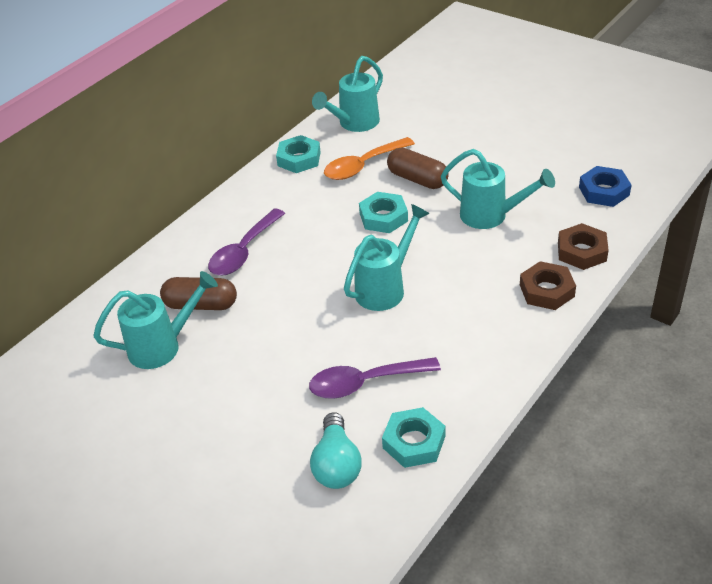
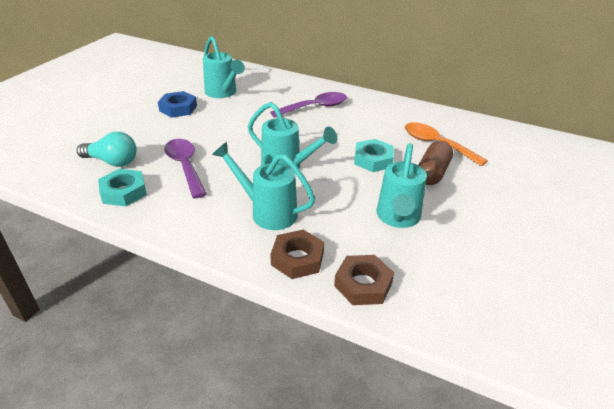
camera: 75 degrees right, 5 degrees down
(201, 305) = (260, 100): brown capsule -> none
(244, 251) = (315, 107): purple spoon -> purple spoon turned 135 degrees clockwise
(299, 159) = (429, 116): turquoise nut -> none
(336, 464) = (112, 161): turquoise light bulb -> turquoise light bulb turned 150 degrees counterclockwise
(354, 124) = (492, 135): turquoise watering can -> turquoise watering can (267, 212)
(604, 191) = (478, 304): blue nut -> blue nut (178, 108)

